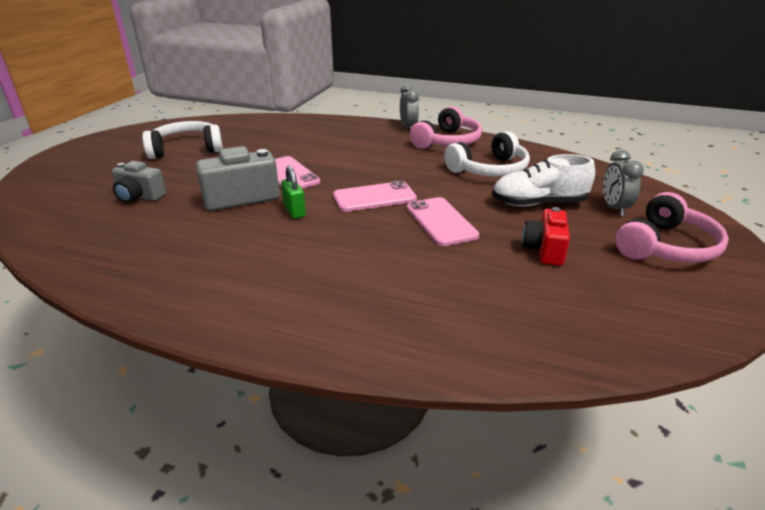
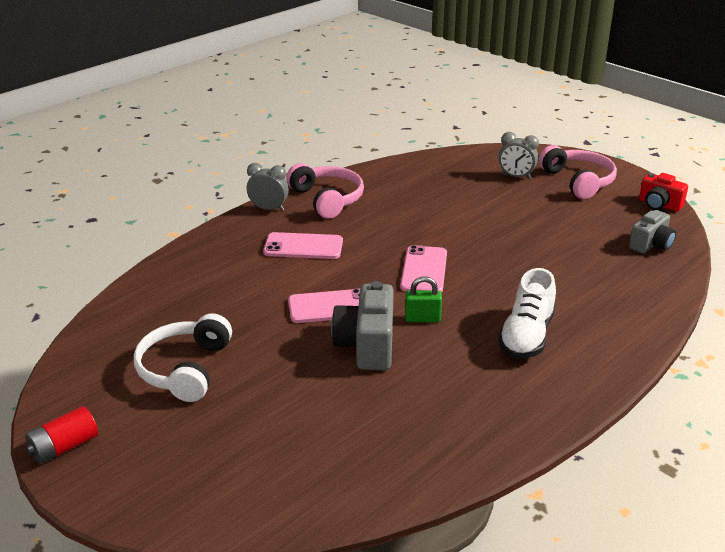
camera: 65 degrees left, 0 degrees up
(100, 140) = (64, 447): none -> red battery
(139, 197) = (311, 417): grey camera -> grey camera (651, 245)
(441, 221) = (491, 251): pink phone -> pink phone (303, 246)
(489, 170) = (410, 200): white headphones -> none
(538, 203) = (489, 201): white shoe -> white shoe (526, 336)
(544, 250) = (559, 224): red camera -> red camera (659, 205)

